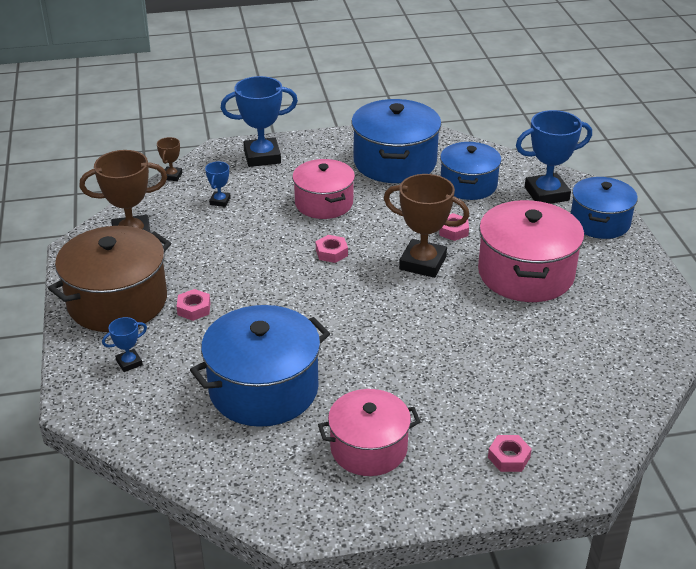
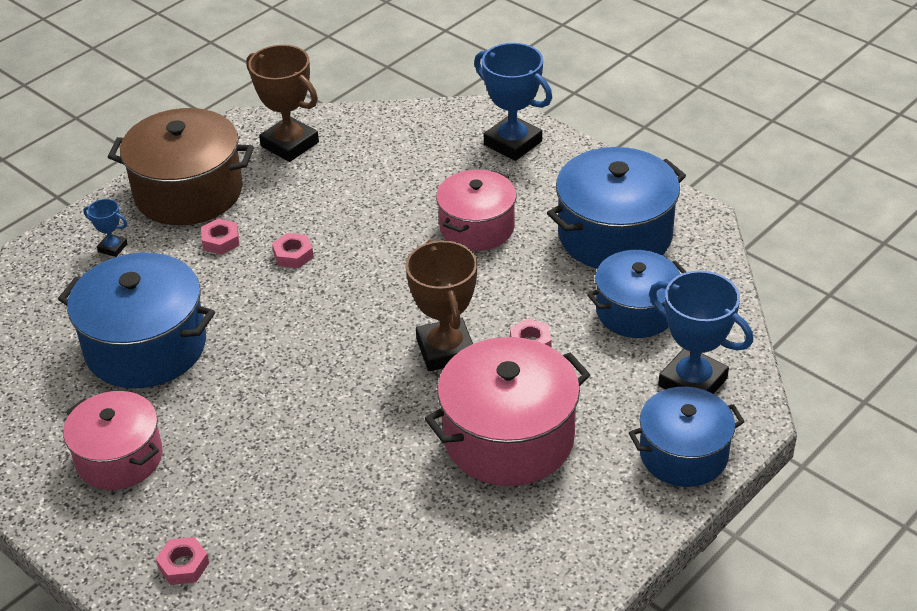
camera: 55 degrees right, 5 degrees up
(172, 176) = (412, 109): brown trophy -> none
(220, 201) = (404, 161): blue trophy -> none
(331, 252) = (396, 278): pink nut -> pink nut (293, 255)

